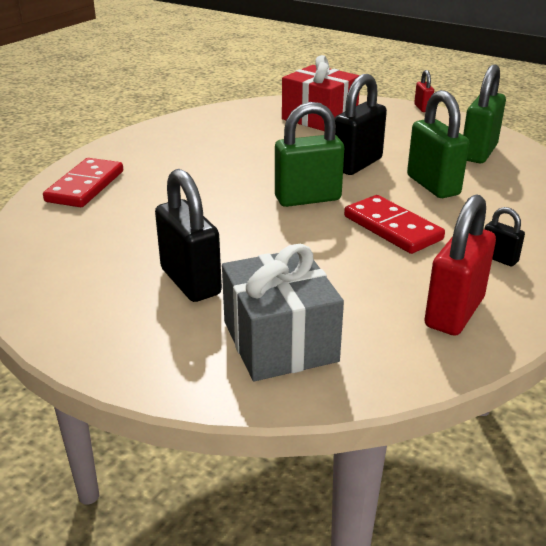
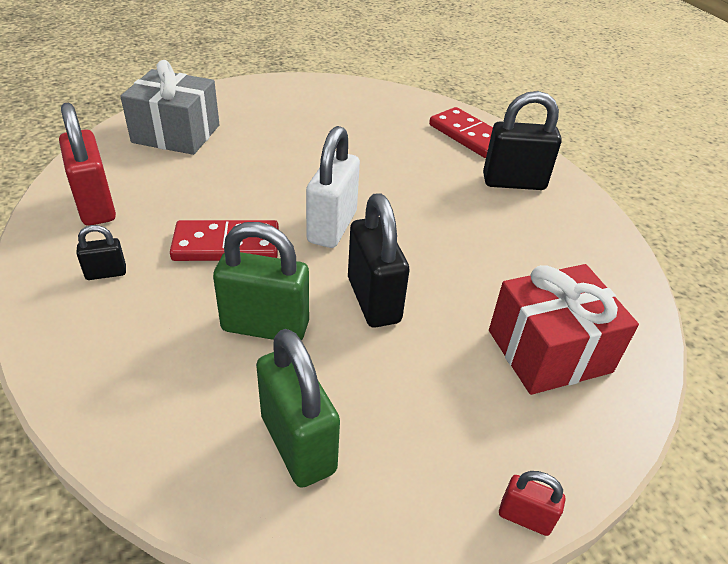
camera: 120 degrees right, 10 degrees up
(190, 281) = (276, 130): black padlock -> black padlock (513, 182)
(308, 199) = (332, 227): green padlock -> white padlock

